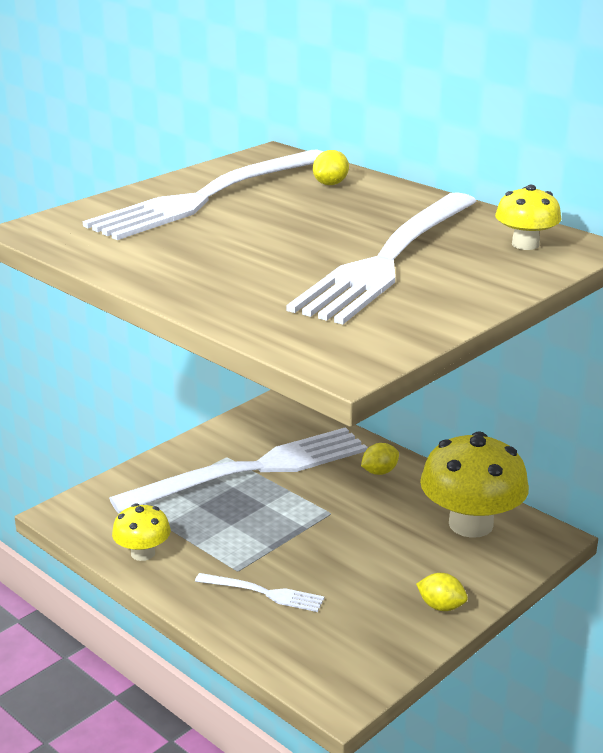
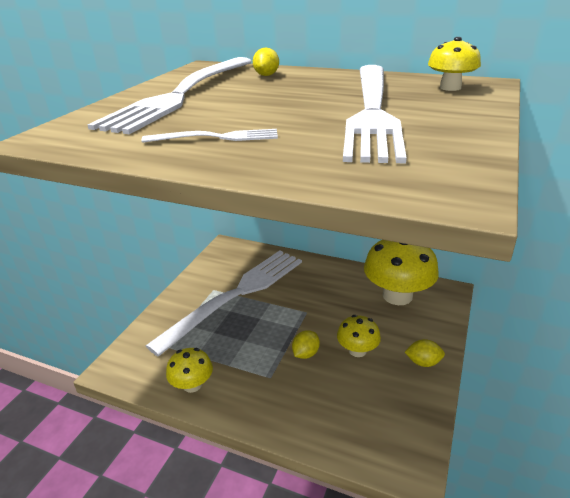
camera: 20 degrees left, 5 degrees up
(264, 593) = (300, 391): white fork -> white fork (216, 137)
(365, 571) = (357, 350): none -> yellow mushroom
(379, 472) = (318, 274): yellow lemon -> yellow lemon (305, 353)

